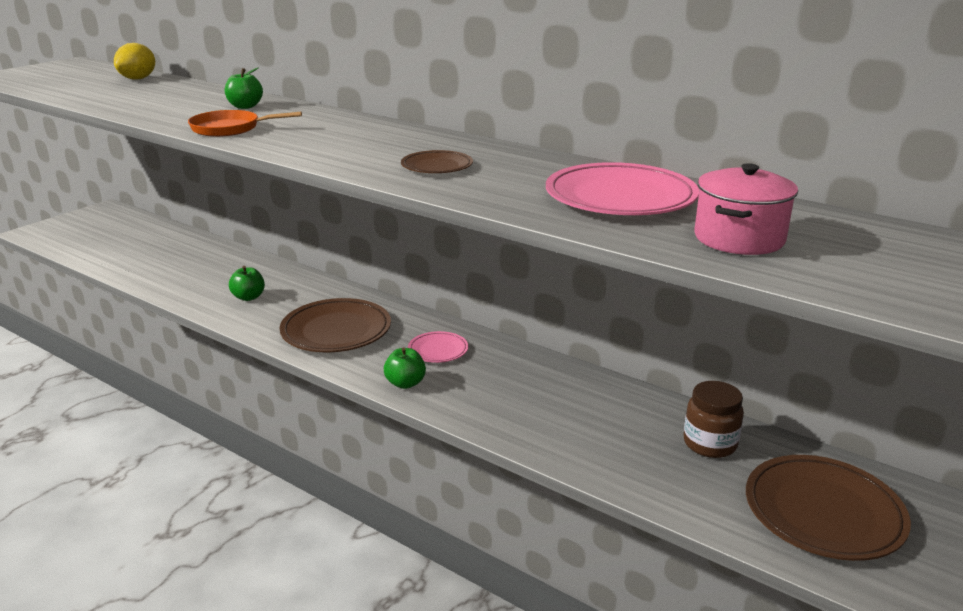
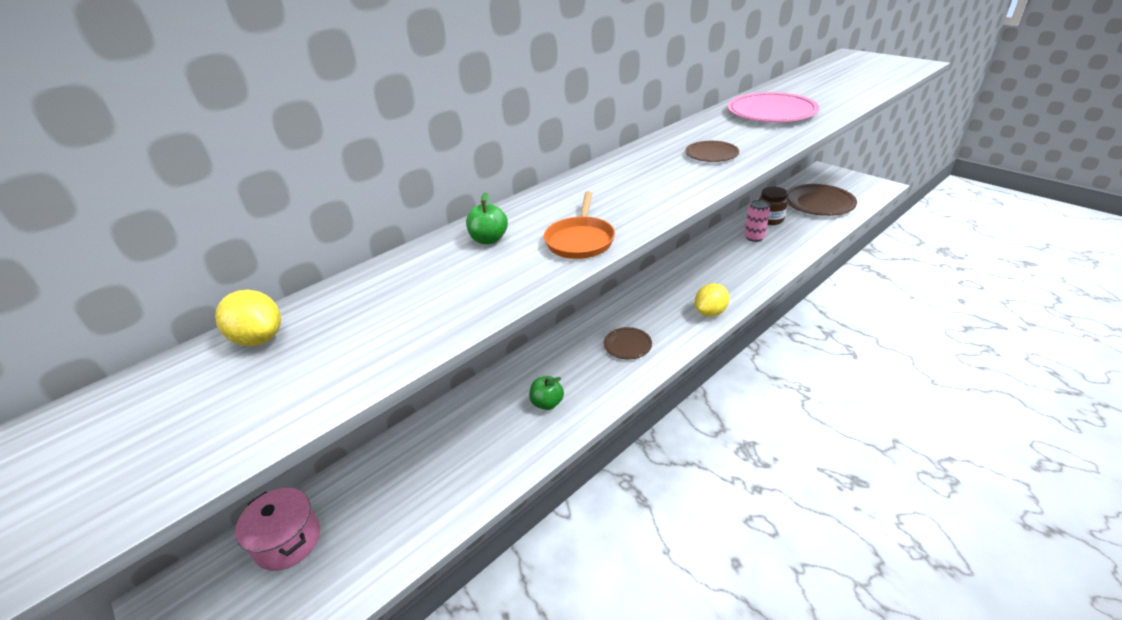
camera: 75 degrees left, 10 degrees up
(336, 331) = (627, 345): brown plate -> brown plate, size x0.53
(405, 383) = (710, 312): green apple -> yellow lemon
(438, 350) = (665, 297): pink plate -> none
(633, 425) = (754, 237): none -> pink can
(739, 238) = (828, 96): pink pot -> pink pot (288, 541)

